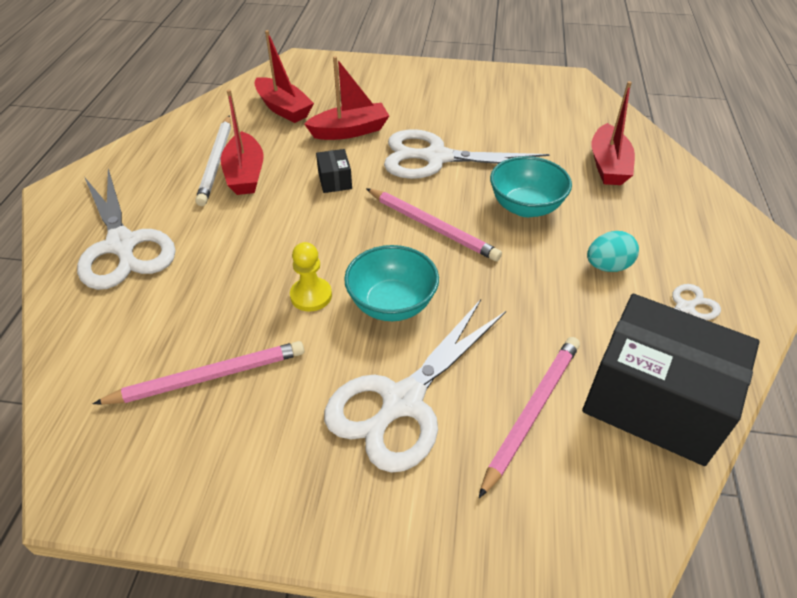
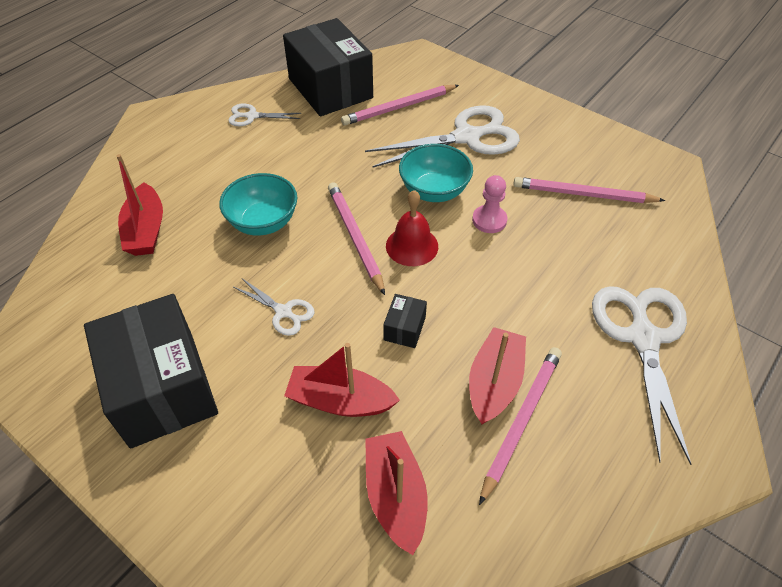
camera: 150 degrees left, 5 degrees up
(216, 162) = (521, 421): white pencil -> pink pencil
(311, 296) = (489, 220): yellow pawn -> pink pawn
(374, 240) = (412, 246): none -> red bell
(436, 158) = (283, 312): white scissors -> white scissors, size x0.48
(467, 100) = (162, 388): none -> black box
(607, 266) = (263, 155): turquoise egg -> none
(608, 165) = (146, 230): red boat -> red boat turned 135 degrees clockwise

